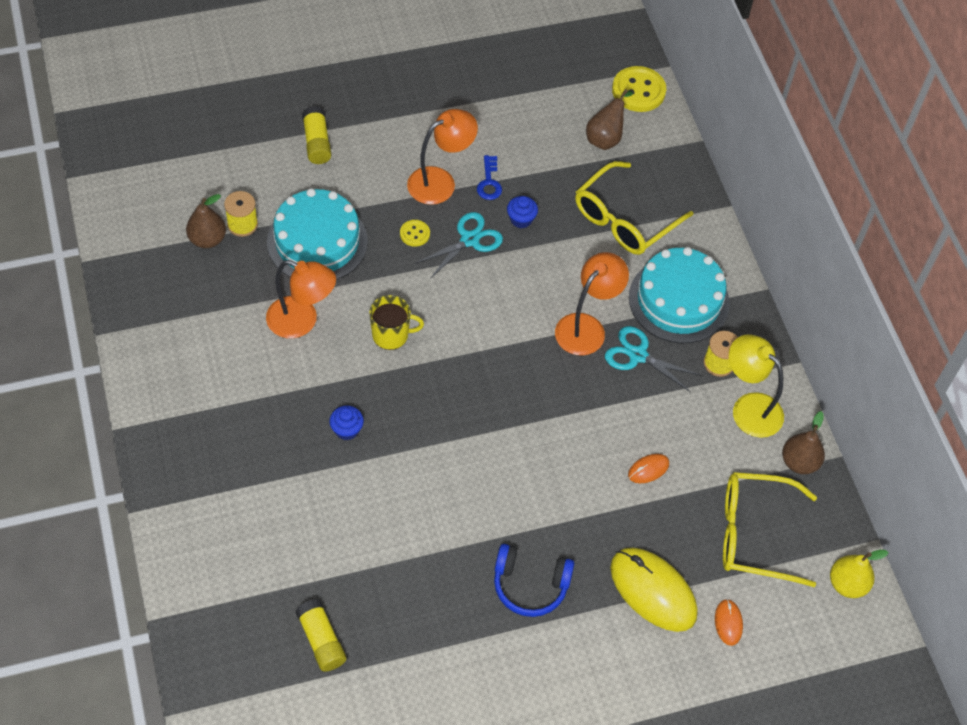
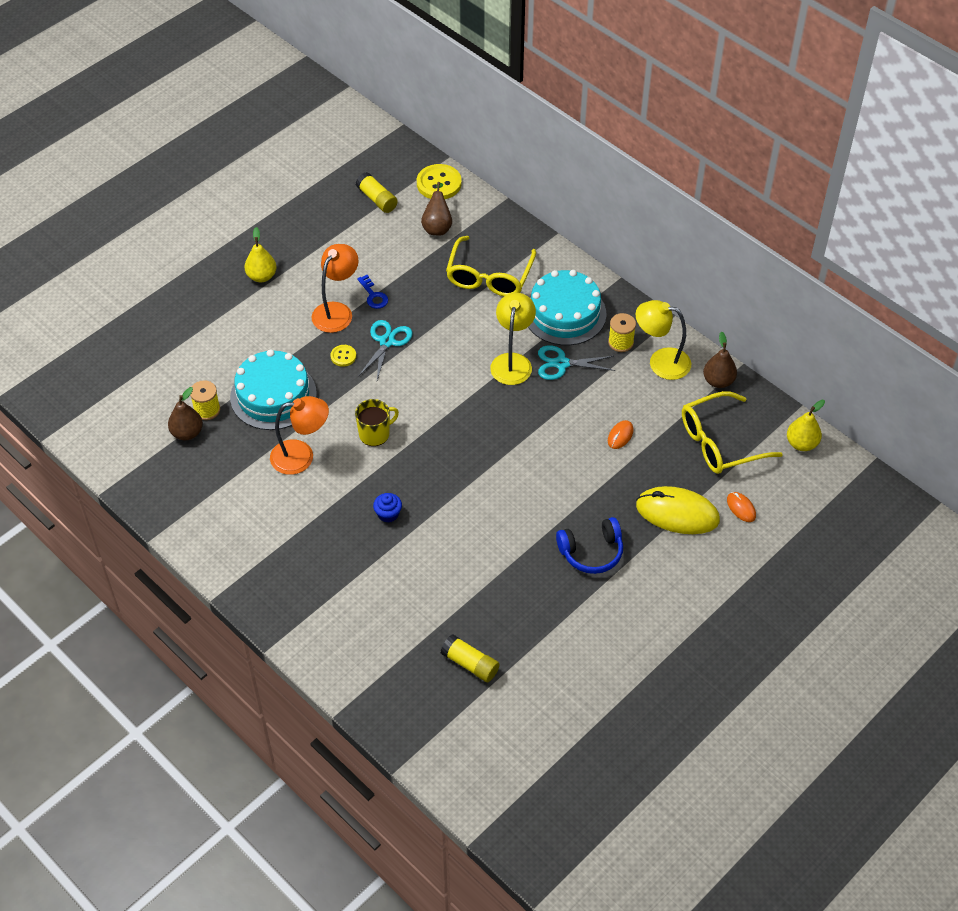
camera: 25 degrees left, 5 degrees down
(317, 142) = (223, 326): yellow glue stick -> yellow glue stick (377, 199)
(390, 107) = (262, 276): none -> yellow pear
(521, 219) = (415, 310): blue cupcake -> none
(586, 327) = (512, 362): orange lamp -> yellow lamp

